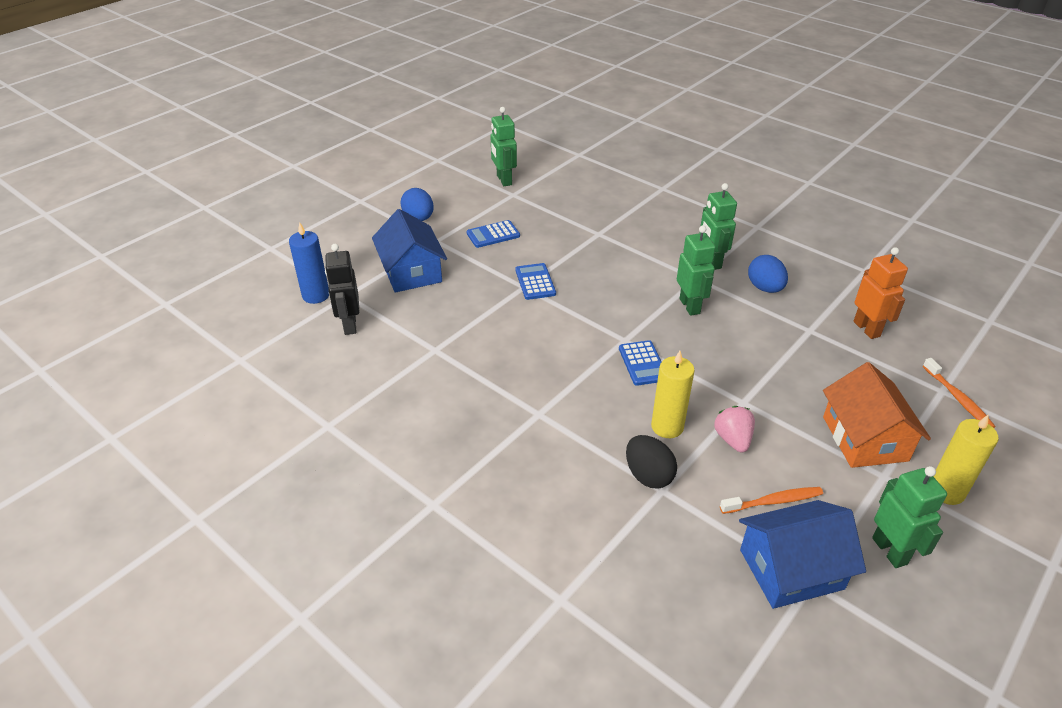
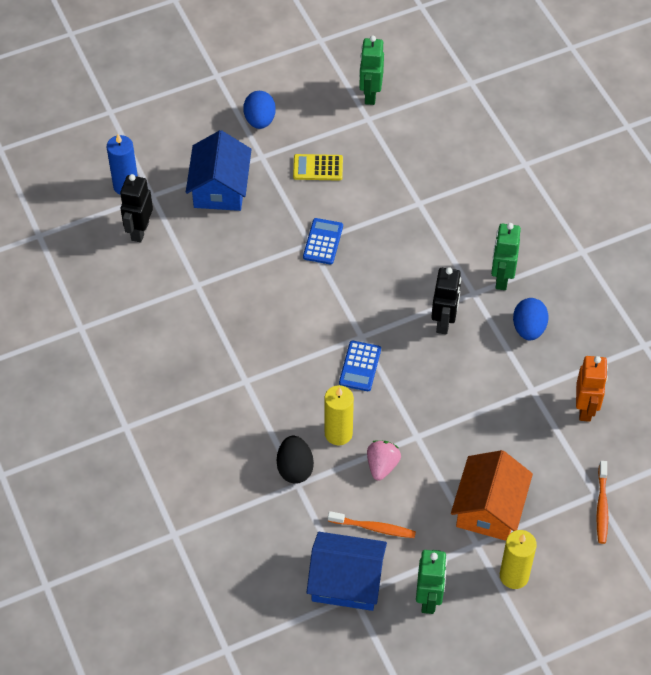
camera: 25 degrees right, 15 degrees up
(493, 235) = (318, 168): blue calculator -> yellow calculator
(690, 306) = (444, 322): green robot -> black robot

